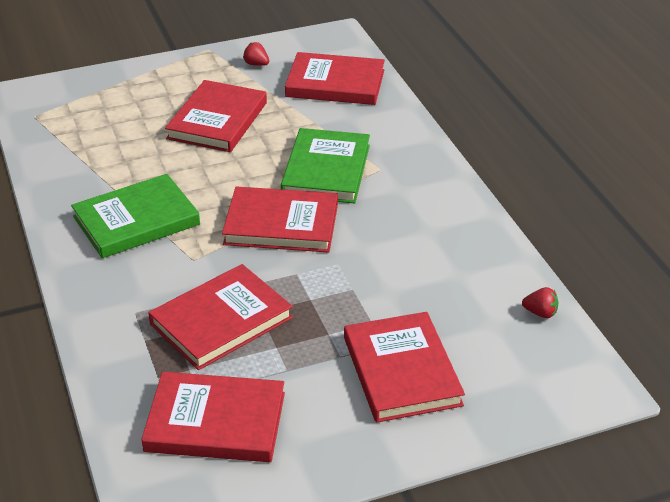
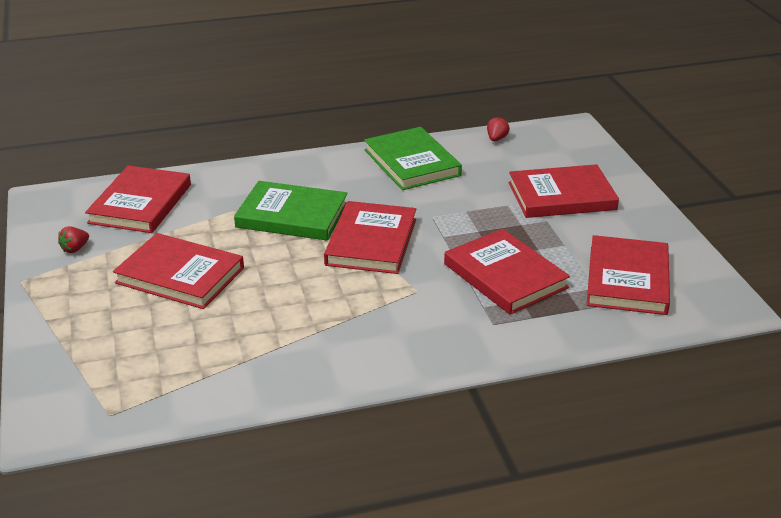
camera: 85 degrees left, 5 degrees down
(136, 220) = (349, 326): green book -> green book (412, 162)

